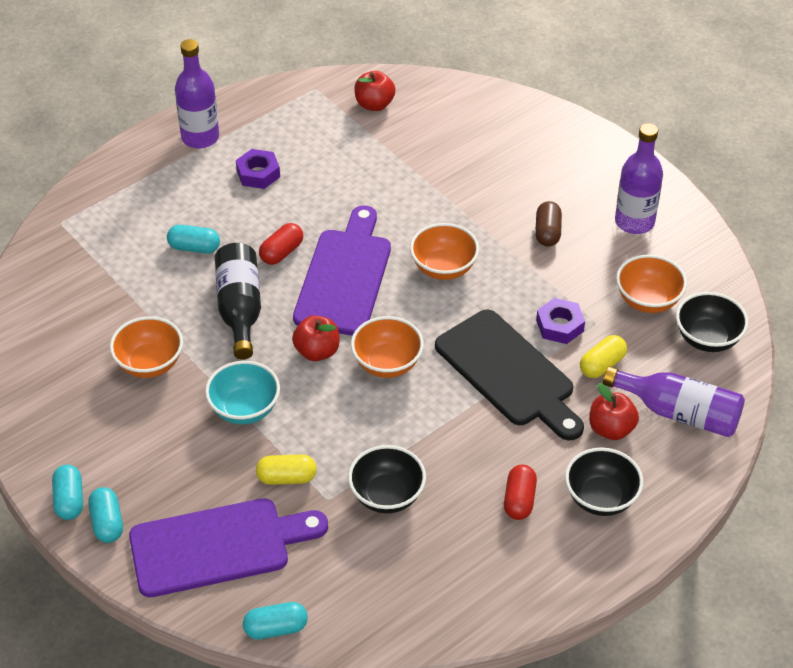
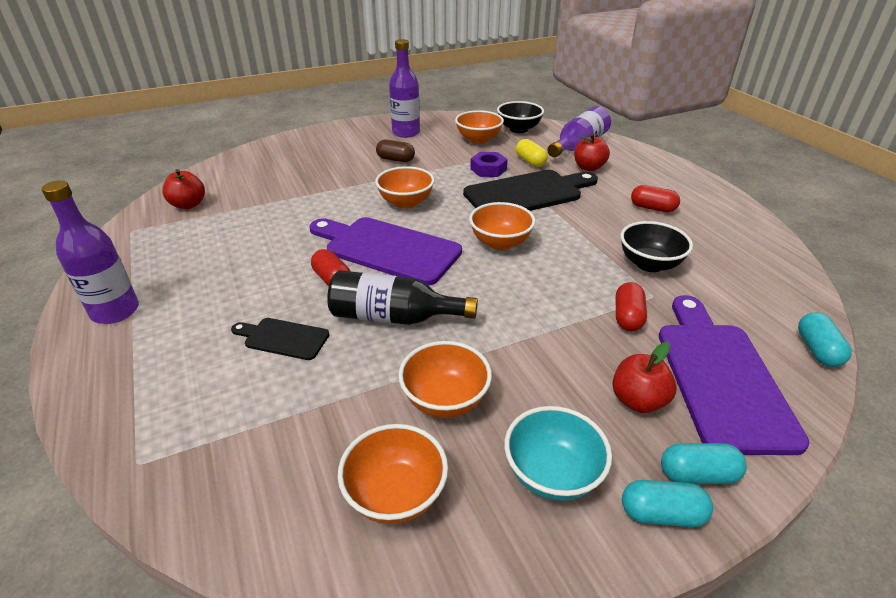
camera: 75 degrees left, 10 degrees down
(60, 355) = (395, 494): none -> orange bowl
(194, 248) = (283, 338): turquoise capsule -> black cutting board
(244, 409) = (534, 332): turquoise bowl -> turquoise bowl (552, 474)
(258, 174) = (211, 279): purple nut -> none
(287, 478) = (627, 317): yellow capsule -> red capsule
(317, 351) = (472, 277): red apple -> red apple (638, 400)
(601, 498) = (650, 180): black bowl -> none

